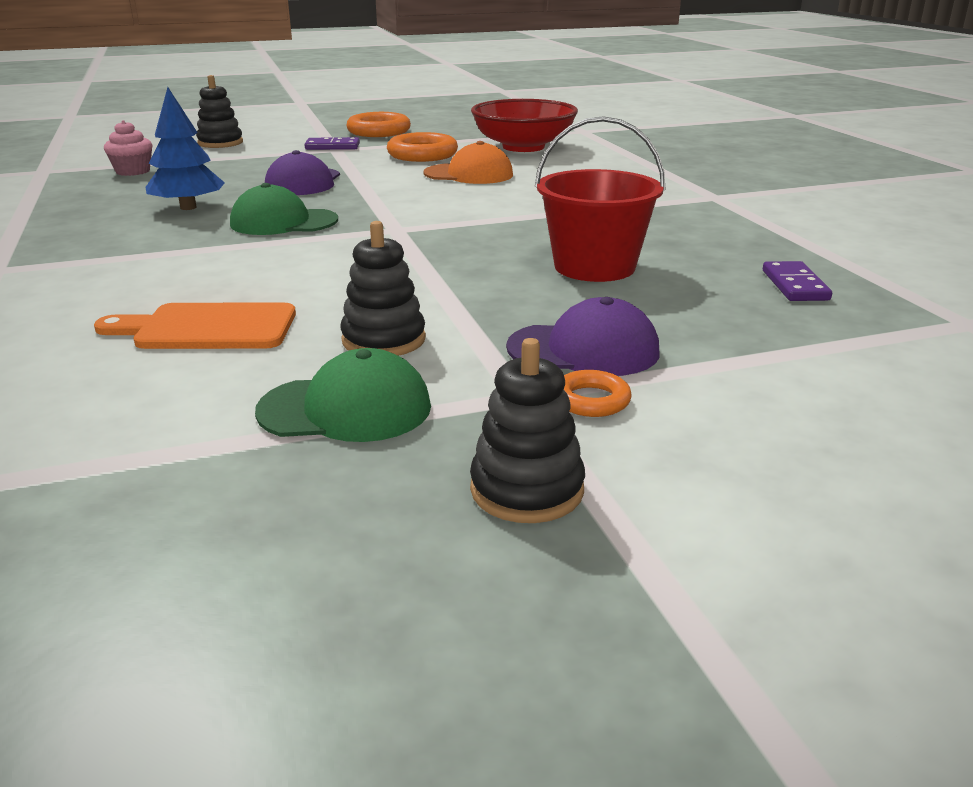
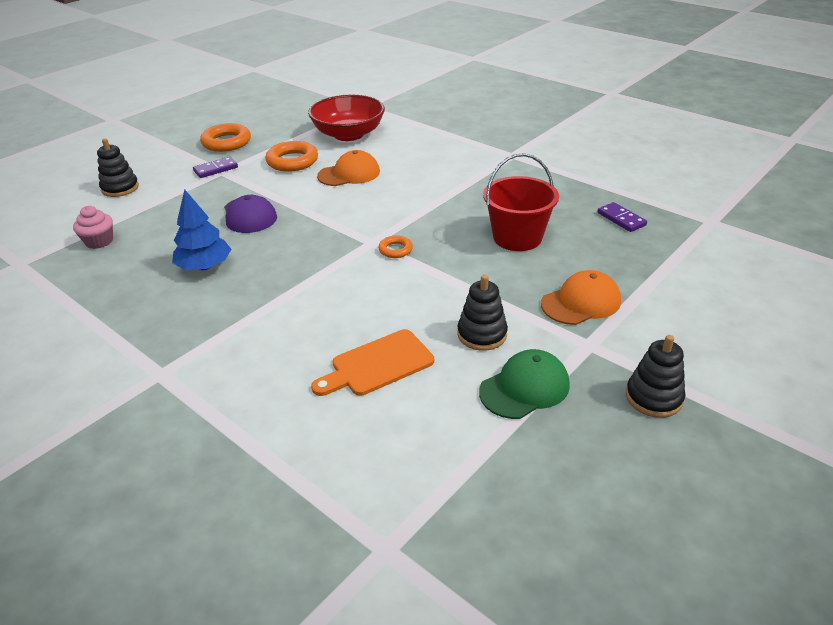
camera: 30 degrees left, 10 degrees up
(283, 222) = (293, 259): green cap -> none
(584, 350) = (581, 302): purple cap -> orange cap
(591, 400) = (620, 334): orange ring -> orange ring (395, 250)

